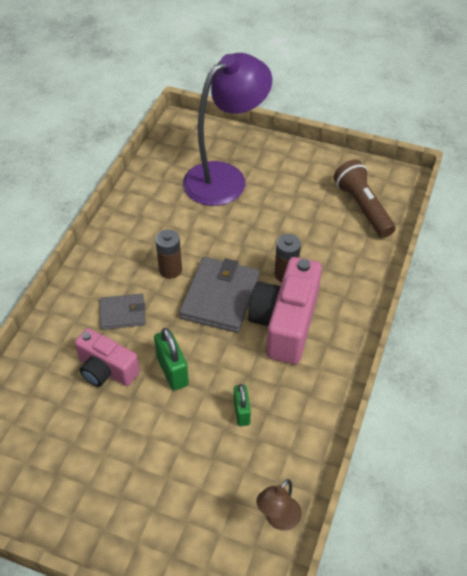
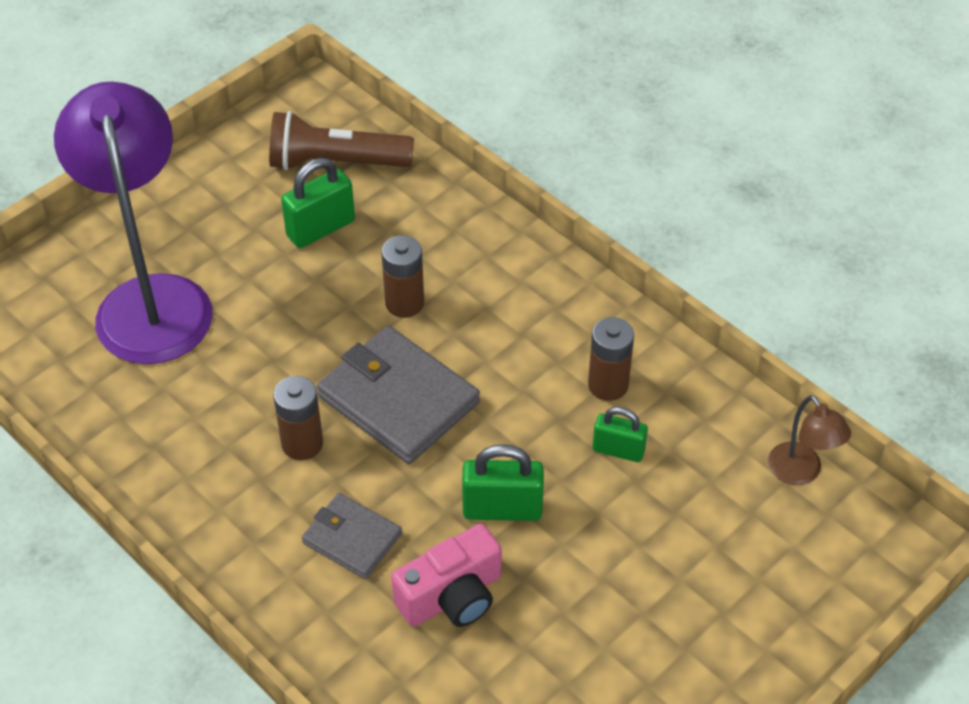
camera: 65 degrees left, 0 degrees up
(122, 313) = (352, 538): grey wallet -> grey wallet turned 75 degrees counterclockwise
(285, 323) = (494, 340): pink camera -> none
(286, 390) = (608, 385): none -> brown battery
(313, 220) = (320, 228): none -> green padlock

